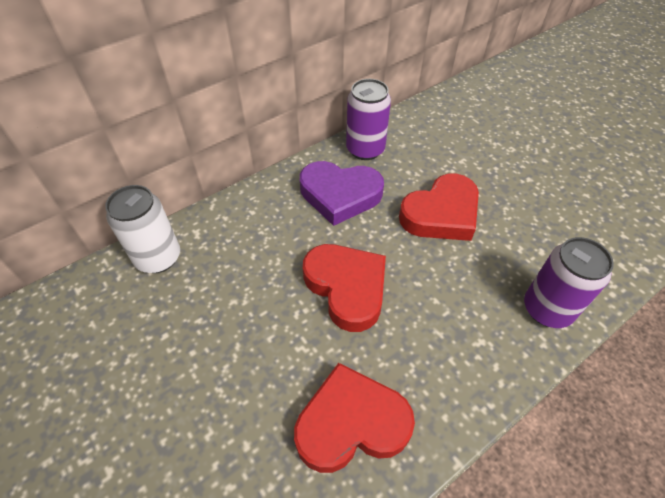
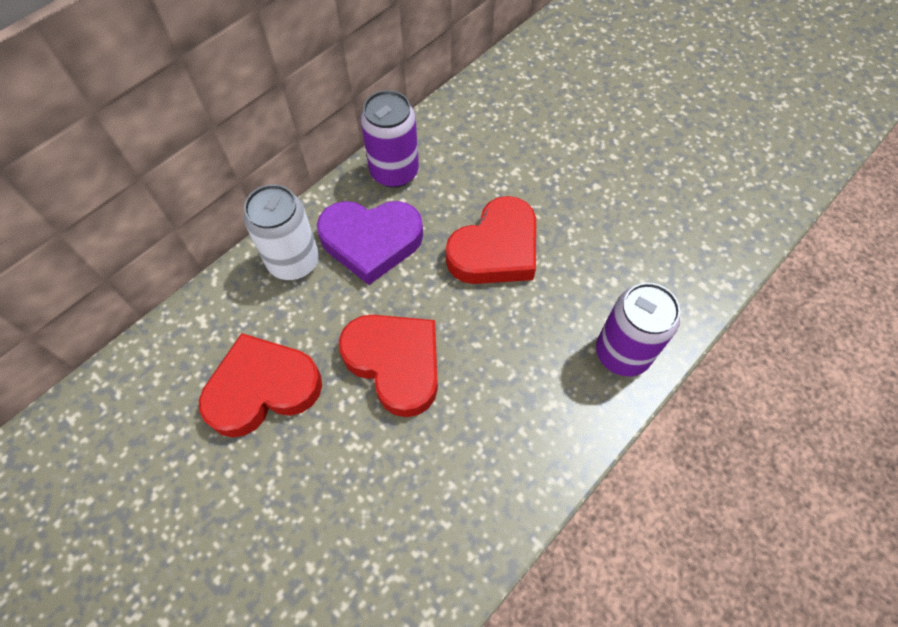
camera: 10 degrees left, 10 degrees up
(158, 258) = (161, 361): white can -> white can (294, 261)
(351, 423) = (421, 522): red heart -> red heart (262, 389)

